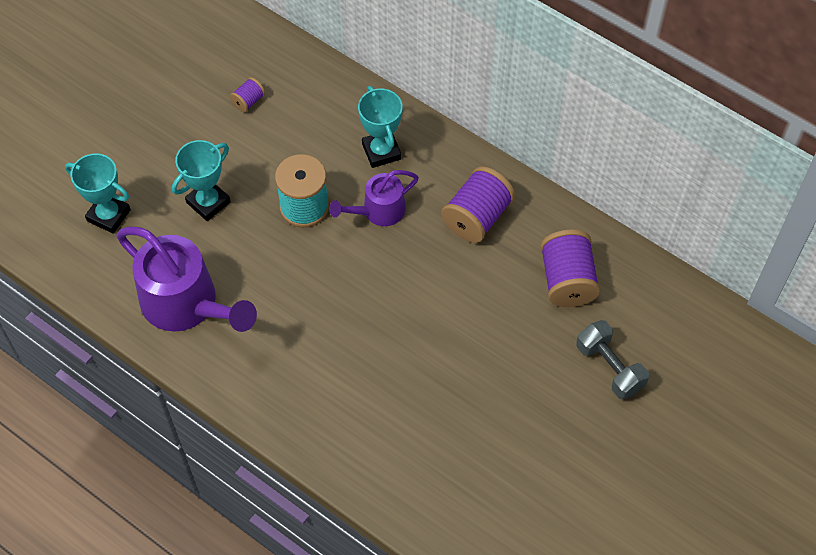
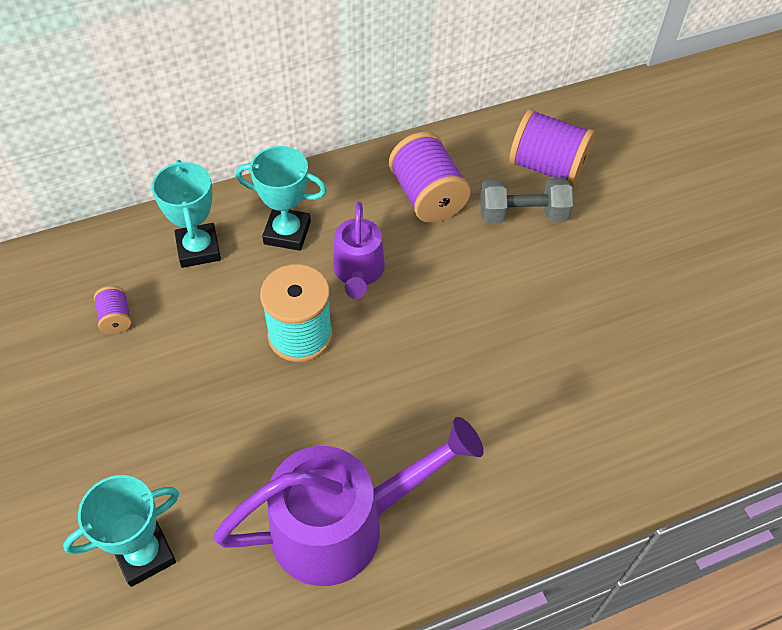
camera: 60 degrees left, 5 degrees down
(208, 202) = (218, 428): turquoise trophy -> turquoise trophy (198, 249)
(609, 367) = (661, 184): grey dumbbell -> grey dumbbell (522, 215)

